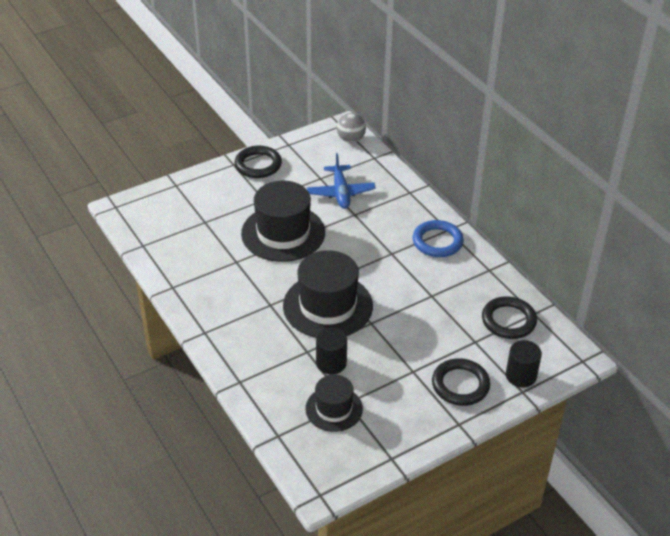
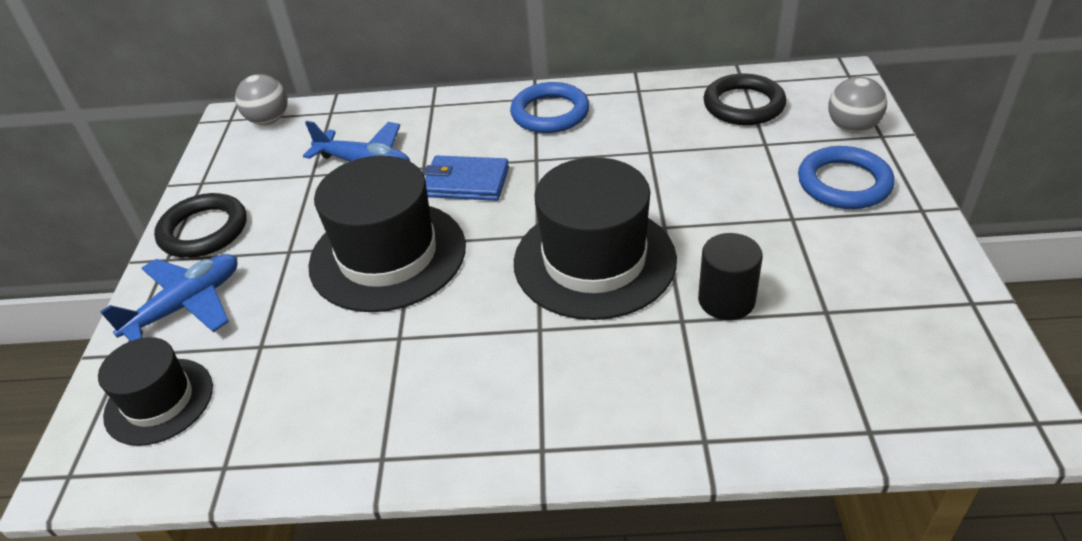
camera: 55 degrees left, 0 degrees up
(212, 187) = (186, 305): none -> blue plane
(334, 409) = (834, 333): black hat -> black hat (159, 401)
(353, 235) = (466, 182): none -> blue wallet
(460, 385) = (844, 183): black ring -> blue ring
(521, 376) = (852, 127): black cylinder -> grey ball

